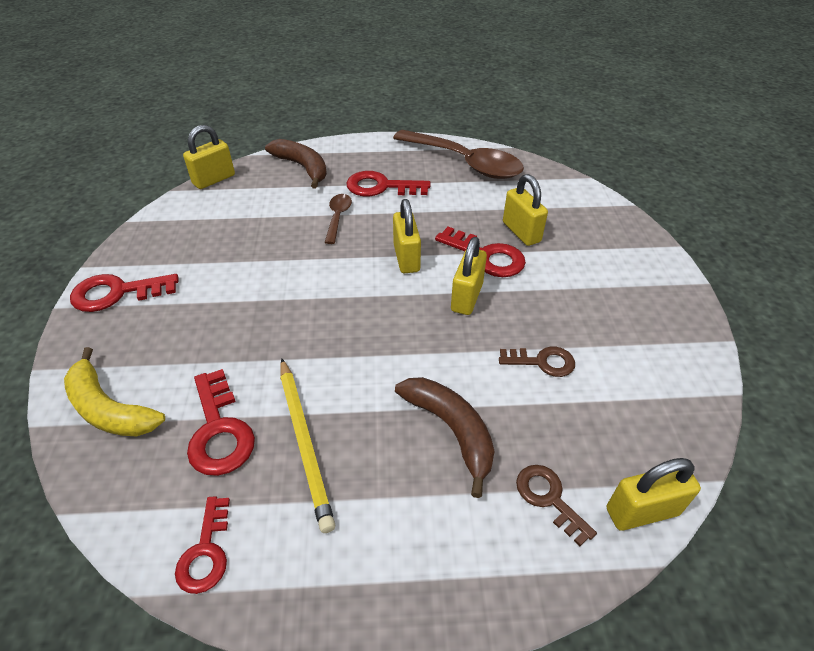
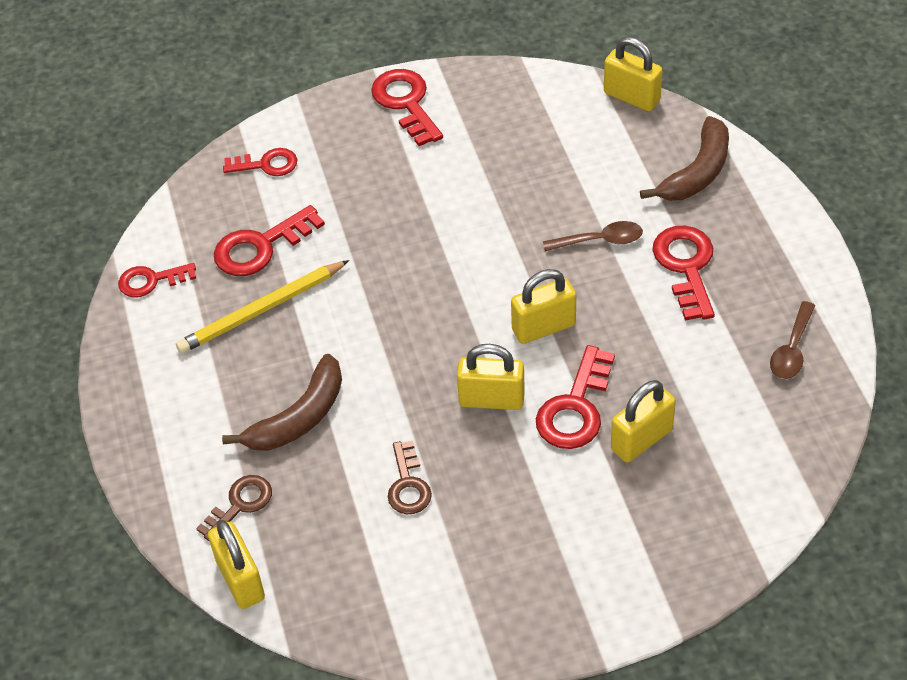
camera: 80 degrees right, 5 degrees up
(109, 409) = (266, 164): yellow banana -> red key
(465, 163) = (792, 350): brown spoon -> brown spoon, size x0.46

